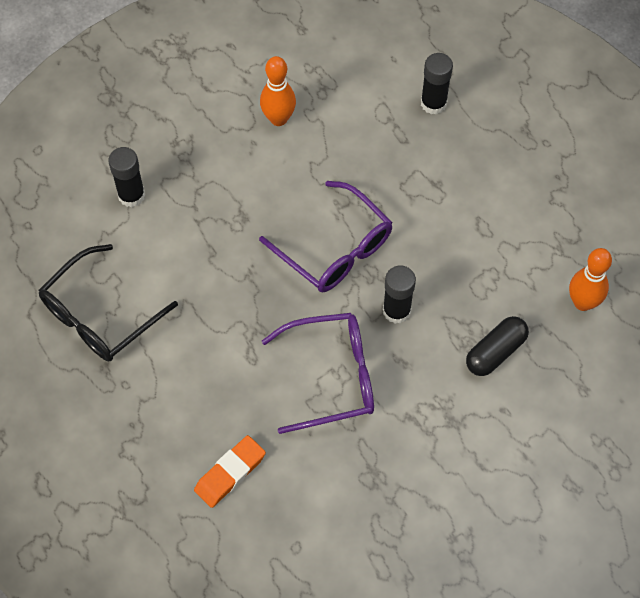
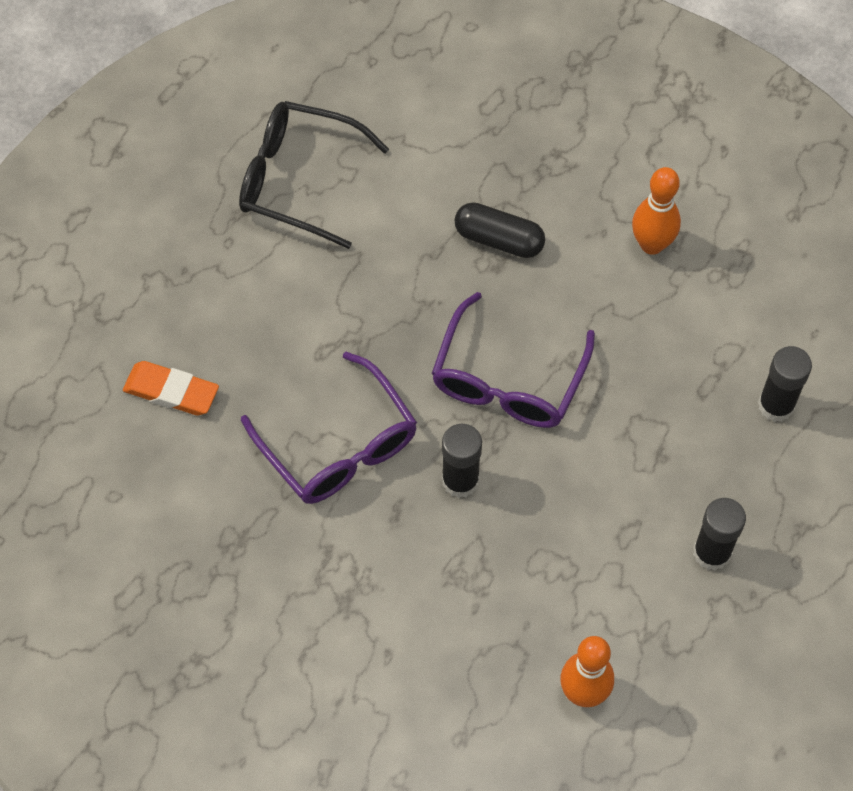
camera: 65 degrees right, 0 degrees up
(131, 195) = (463, 142): black glue stick -> black glue stick (712, 552)
(495, 352) = (461, 614): black capsule -> black capsule (499, 239)

